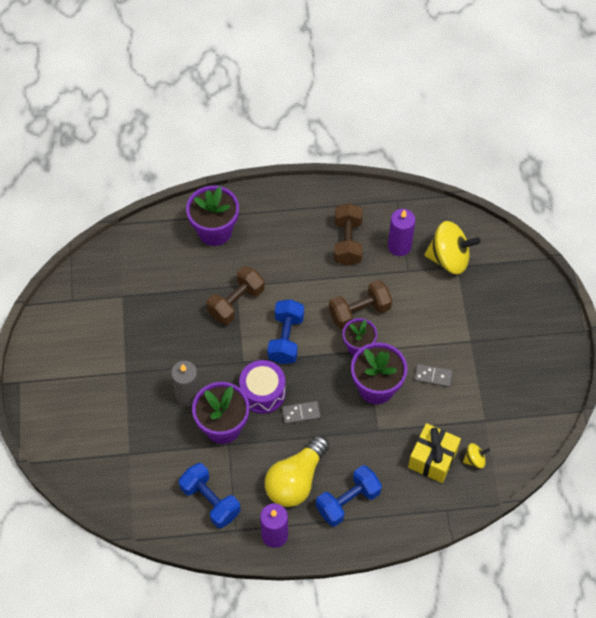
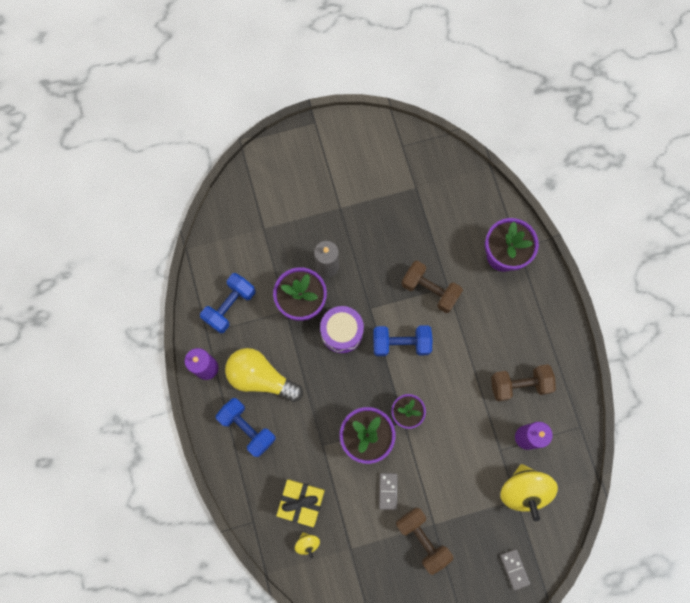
camera: 80 degrees right, 15 degrees up
(301, 413) = (327, 370): grey domino -> grey domino (514, 569)
(359, 312) = (444, 408): brown dumbbell -> brown dumbbell (422, 539)

